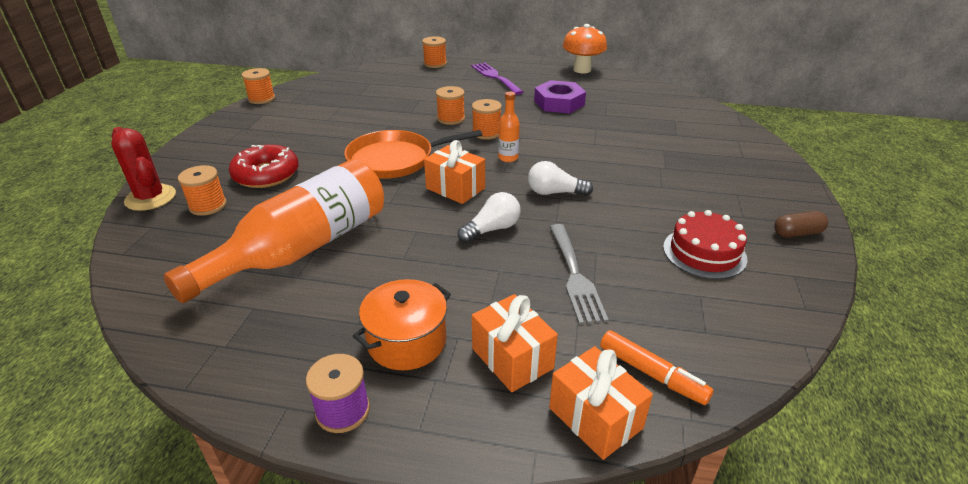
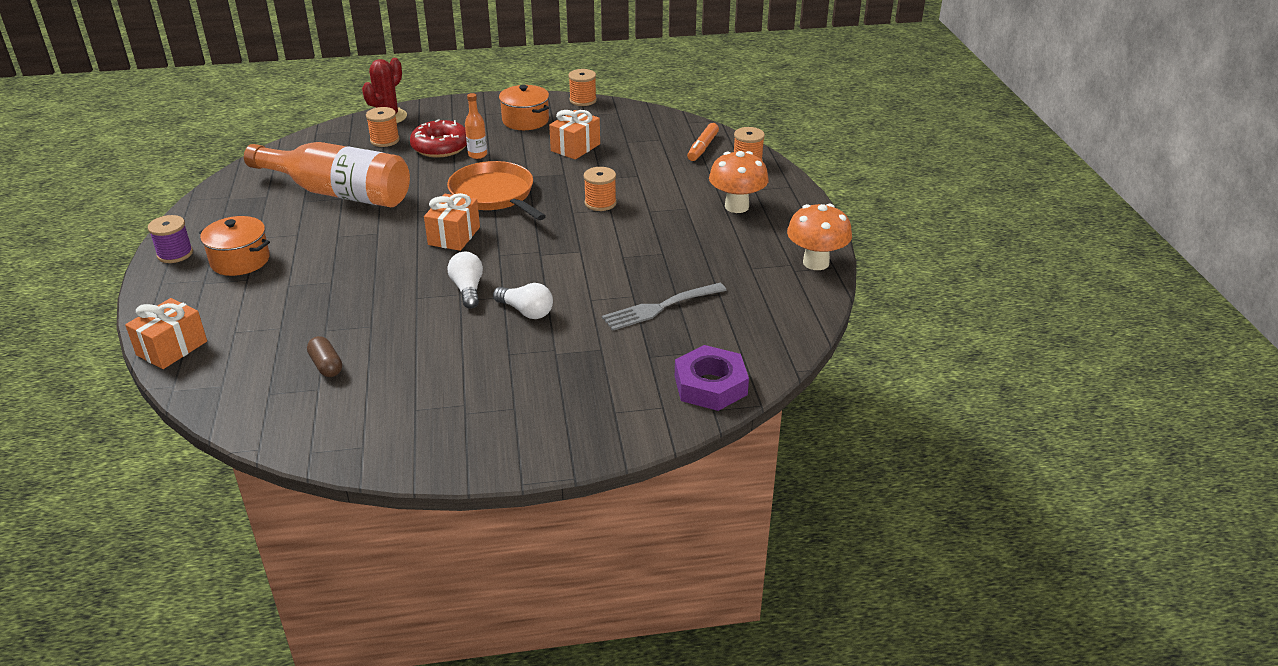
camera: 70 degrees right, 0 degrees up
(266, 127) = (525, 120): none -> orange pot
(486, 133) = (578, 229): orange spool -> none
(492, 229) = (391, 267): white light bulb -> white light bulb (526, 311)
(495, 77) = (736, 206): purple fork -> orange mushroom
(508, 158) = (528, 252): orange bottle -> orange bottle (477, 155)
(512, 358) = (227, 306): orange gift -> orange gift (575, 147)
(559, 103) = (689, 261): purple nut -> purple nut (710, 385)
(575, 275) = (332, 319): grey fork -> grey fork (660, 307)
(651, 373) = (217, 369): orange marker -> orange marker (703, 148)
(704, 253) = (387, 388): red cake -> none
(797, 233) = (442, 451): brown capsule -> brown capsule (326, 365)

